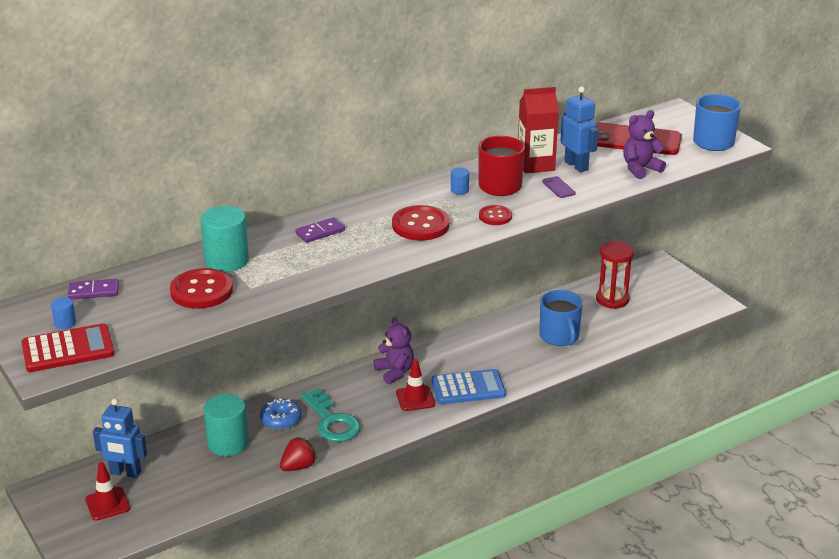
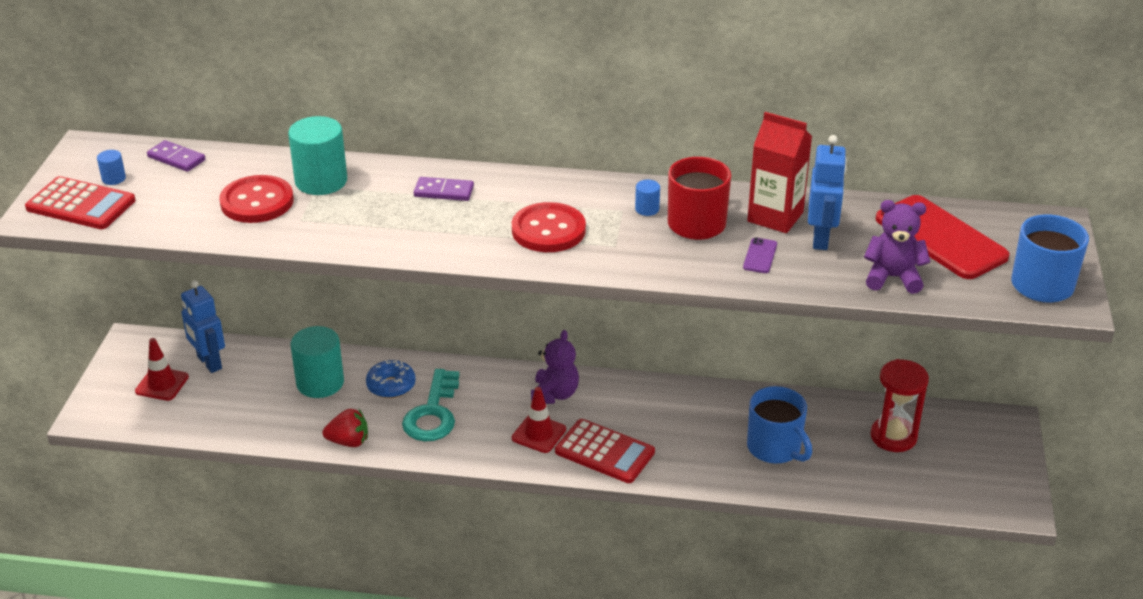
camera: 40 degrees right, 5 degrees up
(468, 388) = (604, 452): blue calculator -> red calculator
(495, 216) = (639, 257): red button -> none
(559, 336) = (775, 448): blue mug -> blue mug turned 60 degrees counterclockwise

